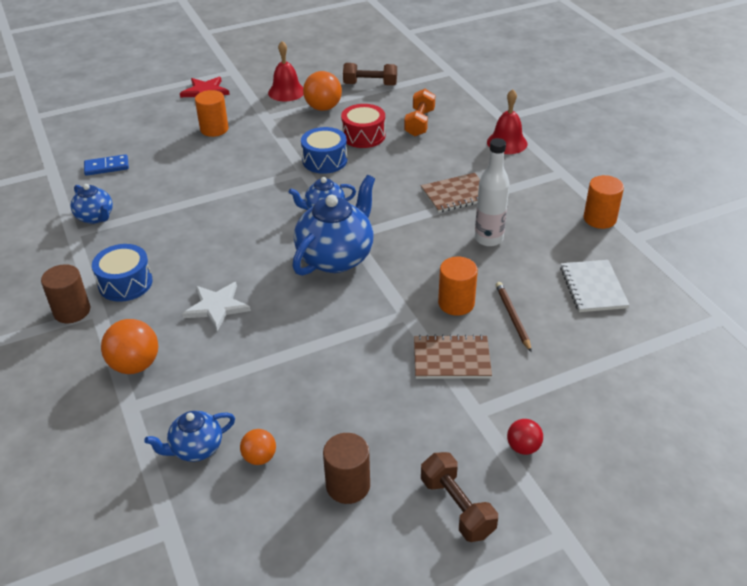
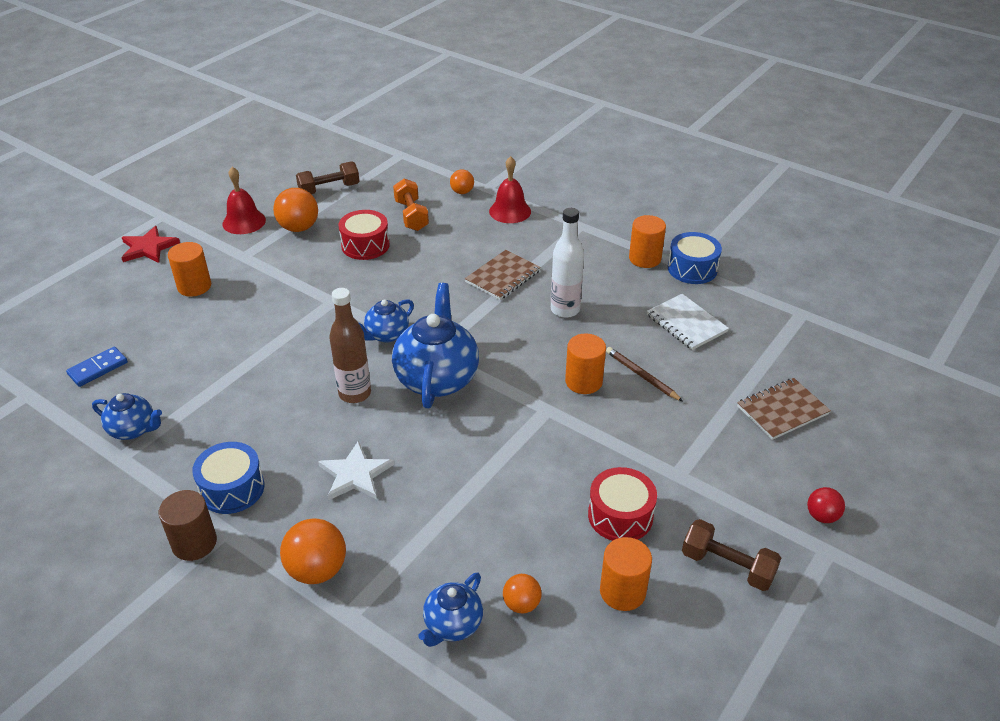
camera: 30 degrees left, 0 degrees up
(264, 246) = (355, 393): none -> brown bottle
(325, 160) = (345, 283): blue drum -> blue drum (692, 269)
(348, 485) = (622, 591): brown cylinder -> orange cylinder
(397, 424) = (620, 515): none -> red drum
(451, 359) = (620, 435): brown notebook -> brown notebook (782, 410)
(478, 115) = (462, 192): none -> orange ball
(523, 447) = (739, 489): red ball -> red ball (822, 516)

